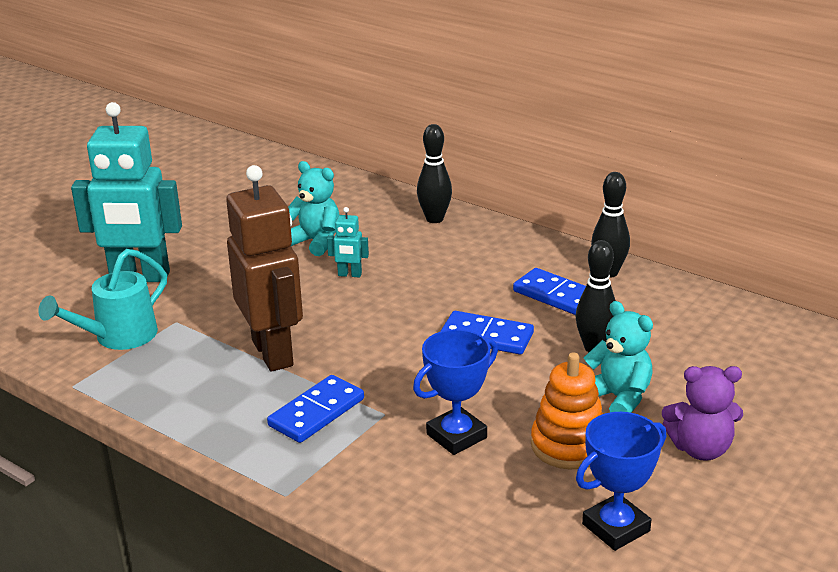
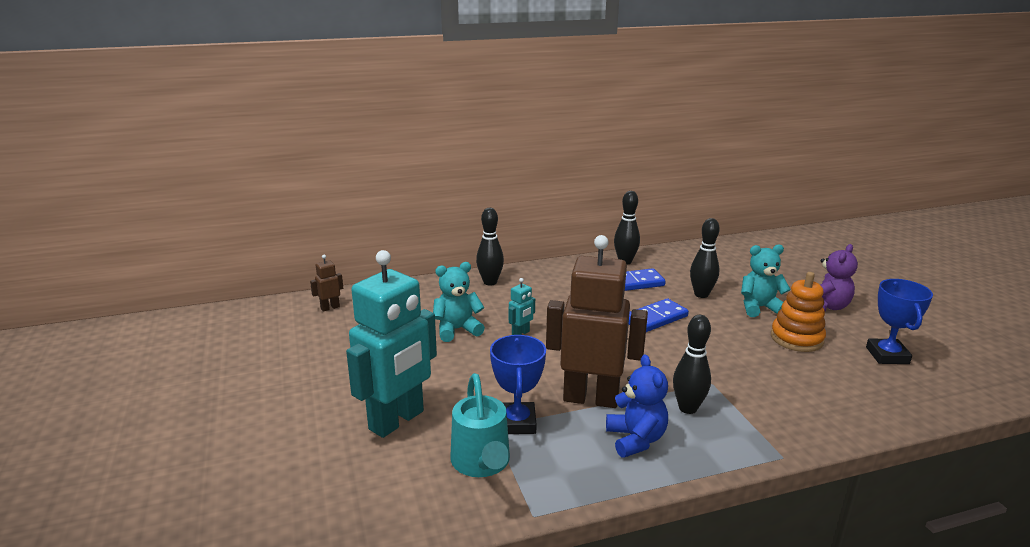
camera: 55 degrees left, 5 degrees down
(229, 399) = (636, 439): none -> blue teddy bear
(278, 172) = (330, 308): none -> brown robot
(316, 412) = (688, 408): blue domino -> black bowling pin
(456, 436) = (759, 368): blue trophy -> blue trophy (517, 423)

